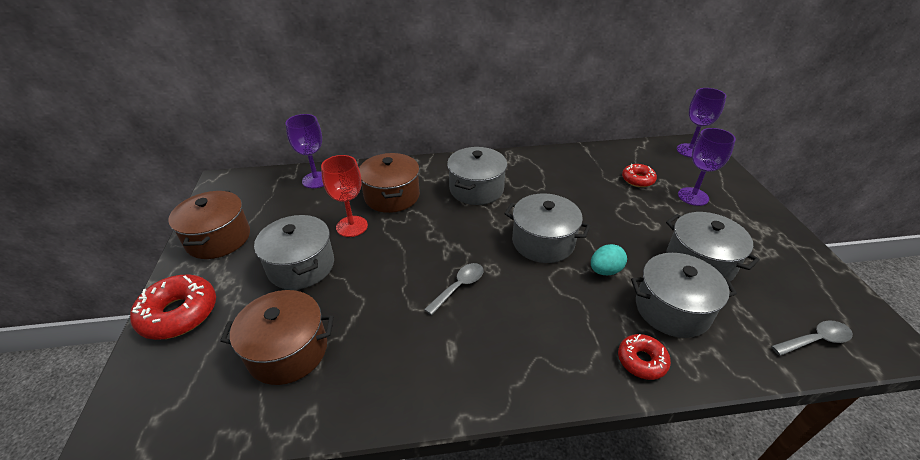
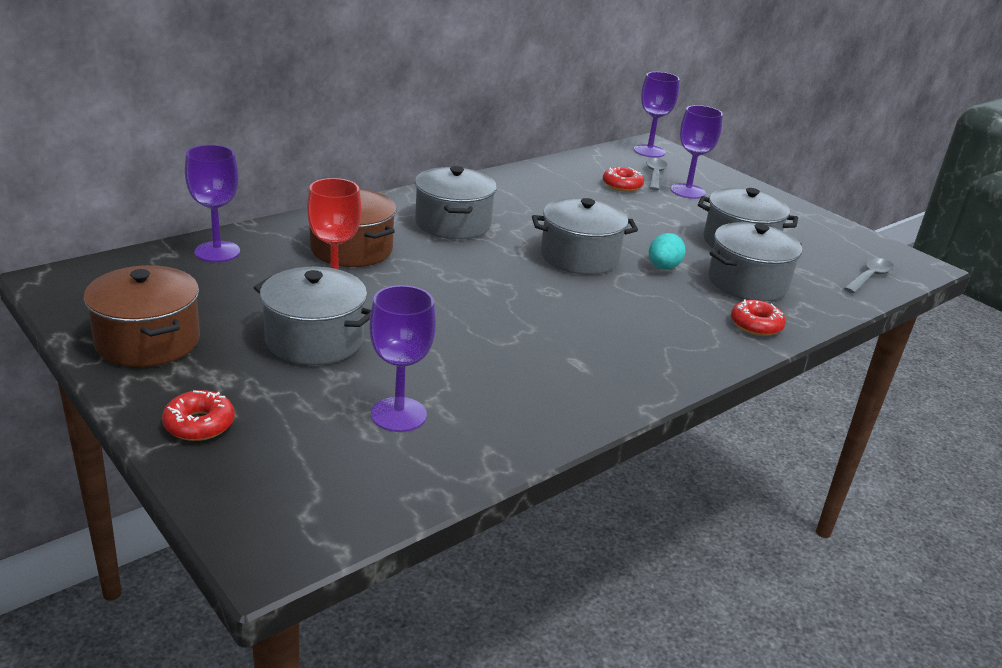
camera: 35 degrees left, 10 degrees down
(179, 313) = (199, 424): red donut -> red donut, size x0.59
(288, 351) = (398, 415): brown pot -> purple goblet
(459, 287) = (531, 314): grey spoon -> grey spoon (655, 175)

